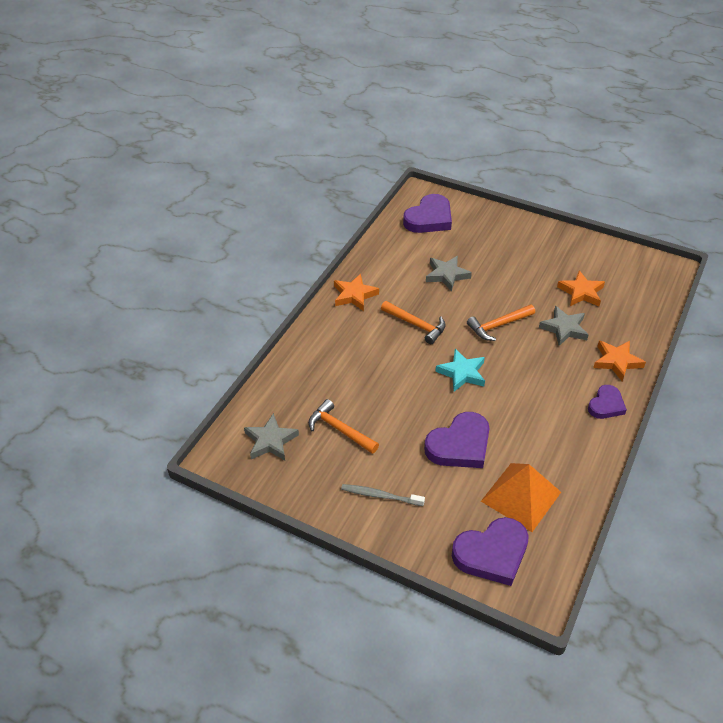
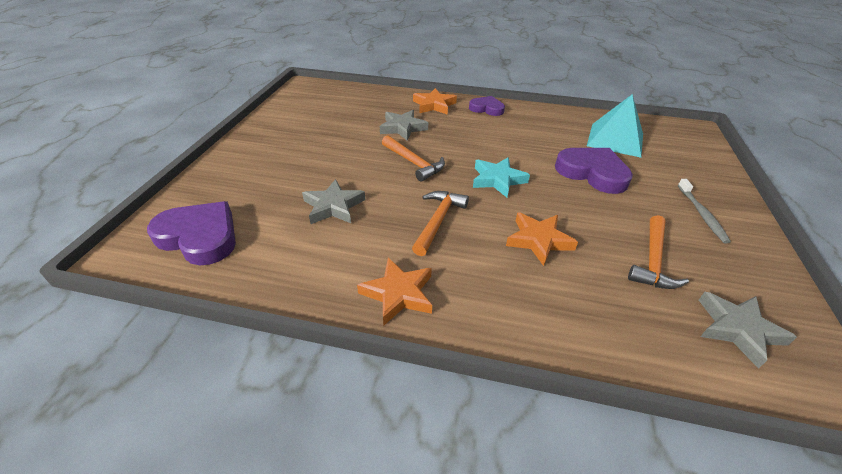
camera: 105 degrees left, 5 degrees down
(492, 554) = (683, 149): purple heart -> none
(521, 496) = (615, 139): orange pyramid -> turquoise pyramid
(581, 292) = (347, 121): orange star -> orange star (538, 240)

